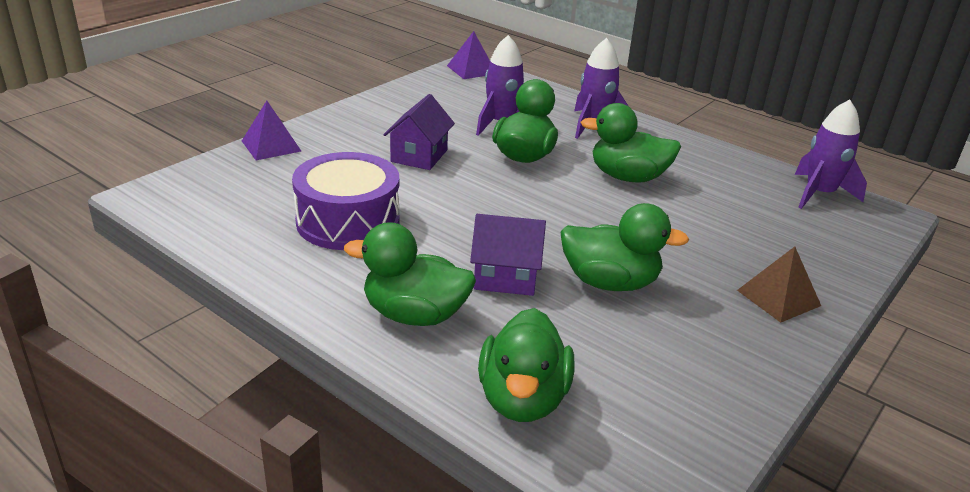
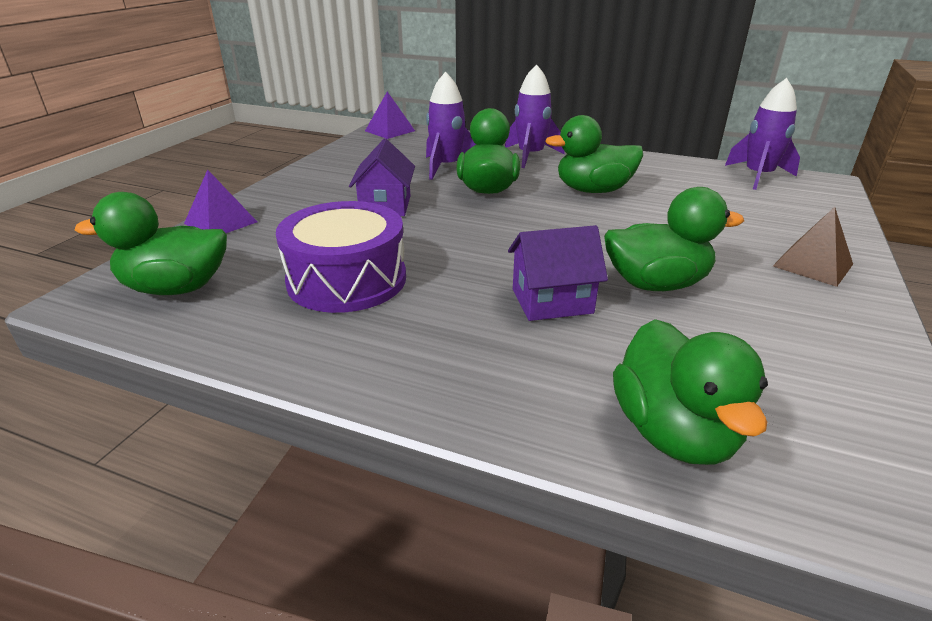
camera: 15 degrees left, 0 degrees up
(414, 315) = (484, 364): green duck -> green duck (176, 288)

